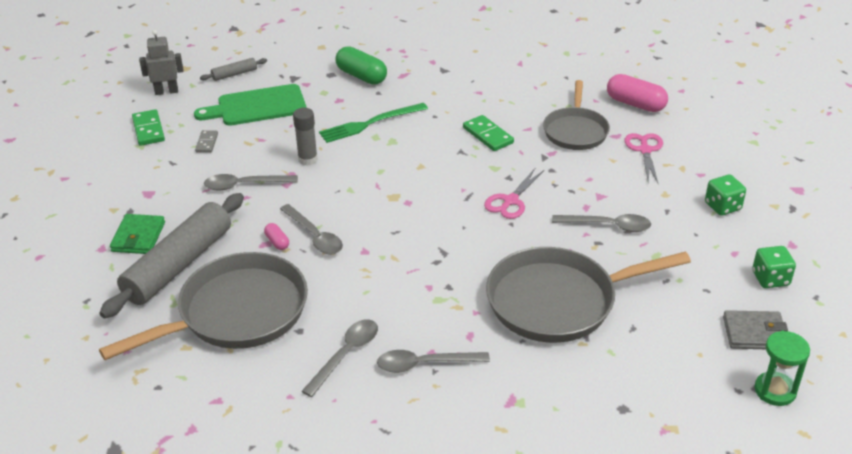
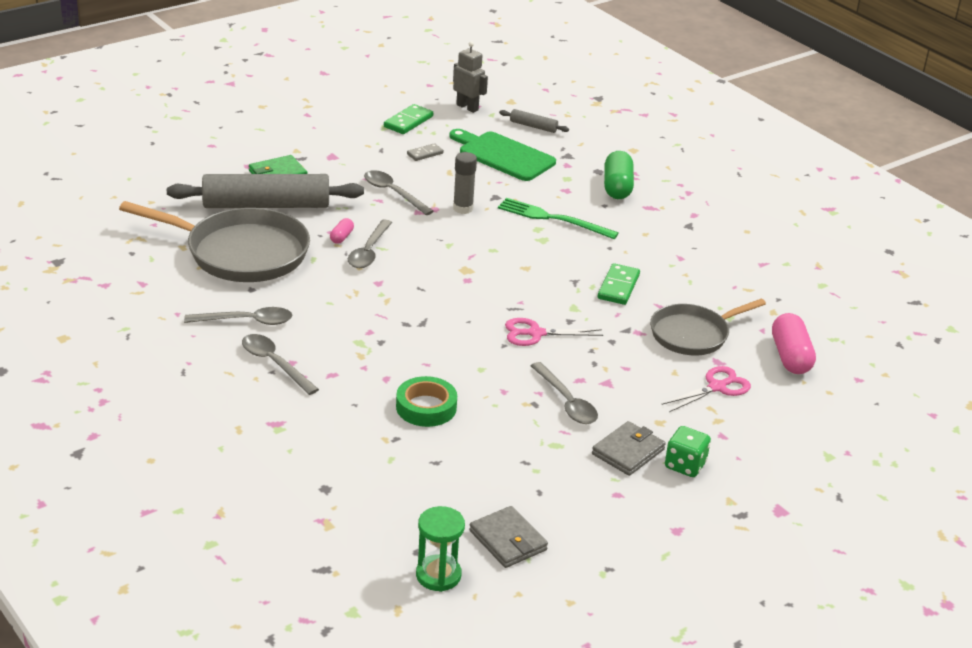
camera: 50 degrees right, 5 degrees down
(558, 301) = (426, 407): grey pan -> green tape
(689, 225) = (628, 452): none -> grey wallet
(770, 279) = (603, 529): green dice -> none

